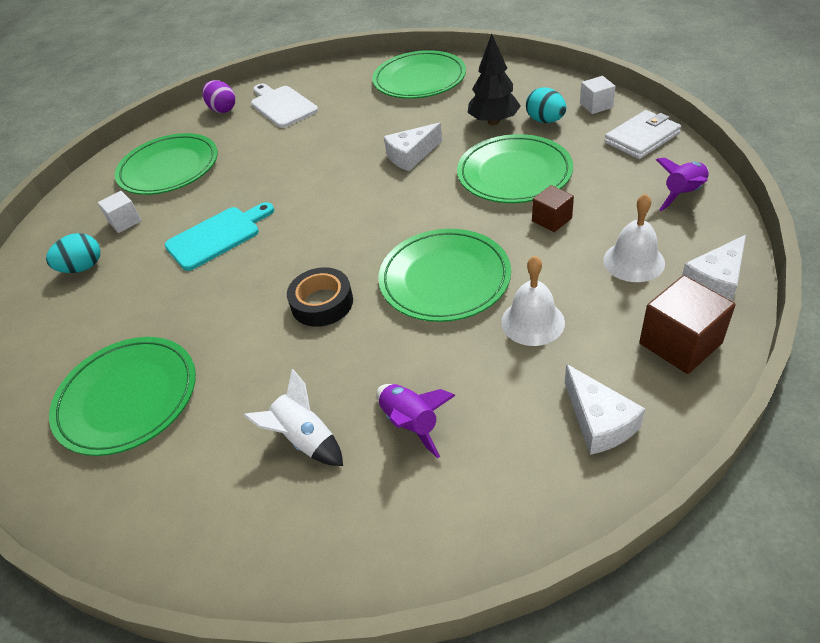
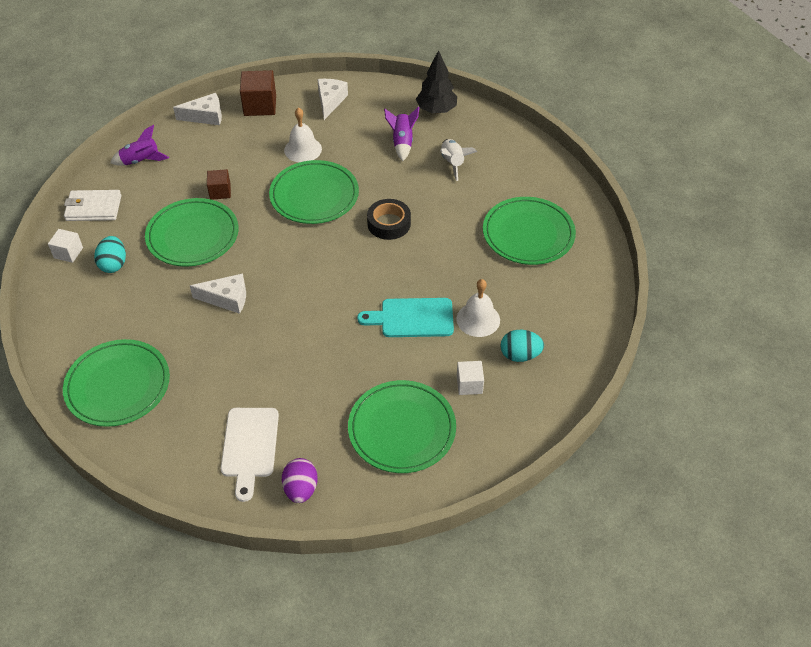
camera: 150 degrees left, 5 degrees up
(493, 121) = (140, 289): black tree -> black tree (436, 110)
(633, 261) = (220, 146): white bell -> white bell (478, 319)

